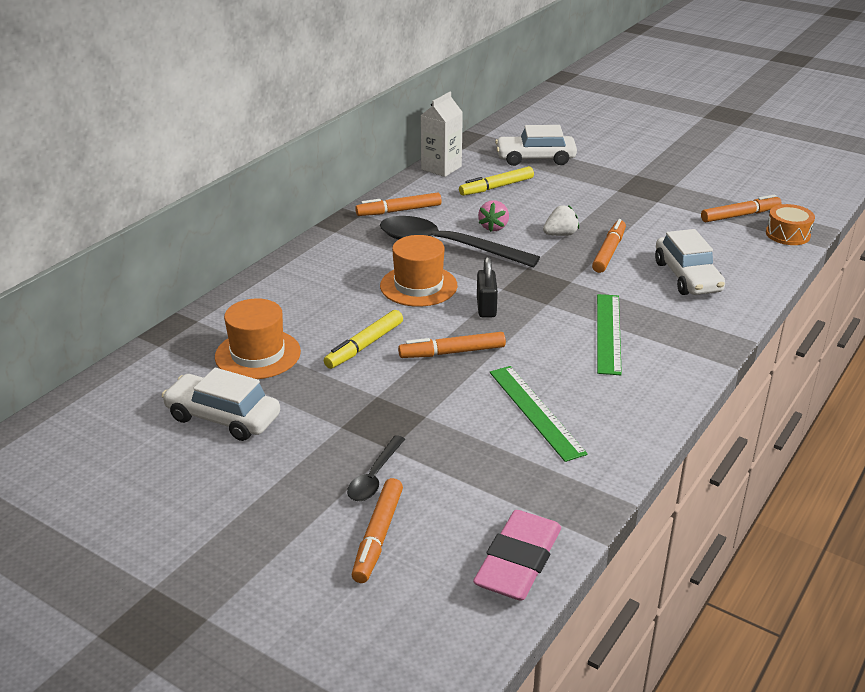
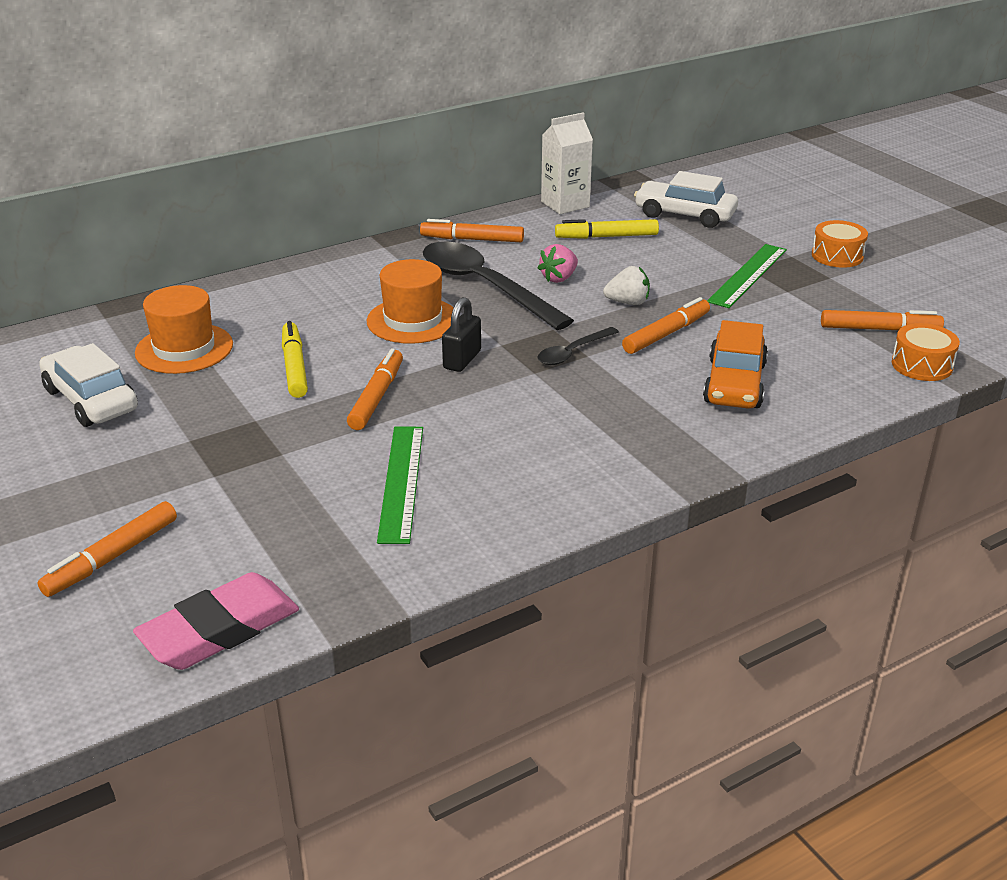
camera: 25 degrees right, 0 degrees up
(364, 346) = (294, 367): yellow marker -> yellow marker turned 105 degrees clockwise
(374, 477) = (169, 498): black spoon -> black spoon (572, 352)
(452, 352) = (377, 397): orange marker -> orange marker turned 90 degrees clockwise
(608, 333) = (571, 421): green ruler -> green ruler (747, 275)
(665, 168) = (837, 256): none -> orange drum
(687, 277) = (734, 383): white car -> orange car

